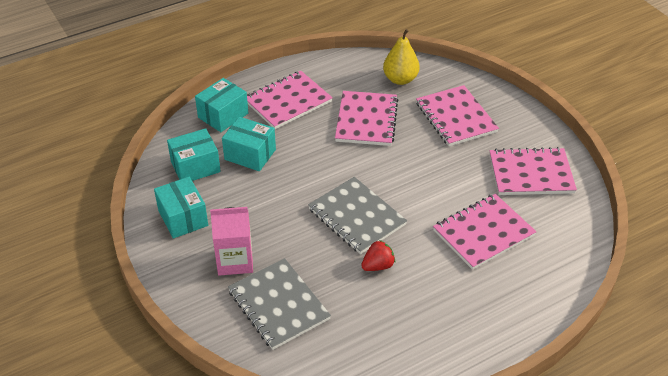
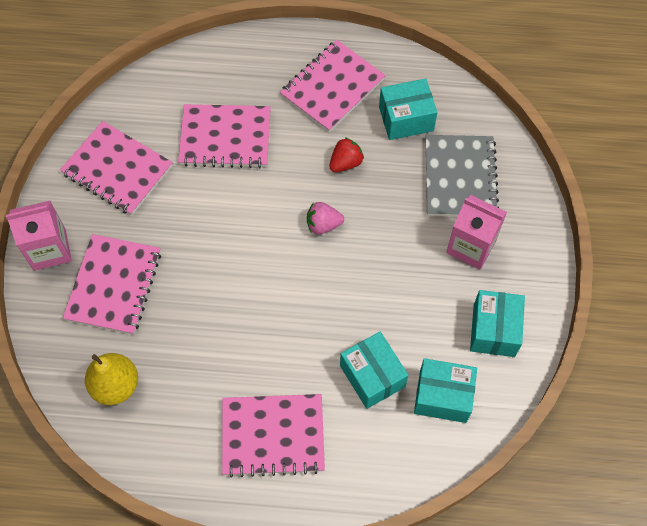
camera: 145 degrees left, 20 degrees up
(223, 115) = (364, 462): turquoise box -> turquoise box (406, 119)
(356, 217) = (323, 225): grey notebook -> pink strawberry
(366, 120) = (209, 345): pink notebook -> pink notebook (332, 87)
(378, 266) = (345, 163): red strawberry -> red strawberry turned 135 degrees clockwise
(515, 114) = (49, 249): none -> pink carton

